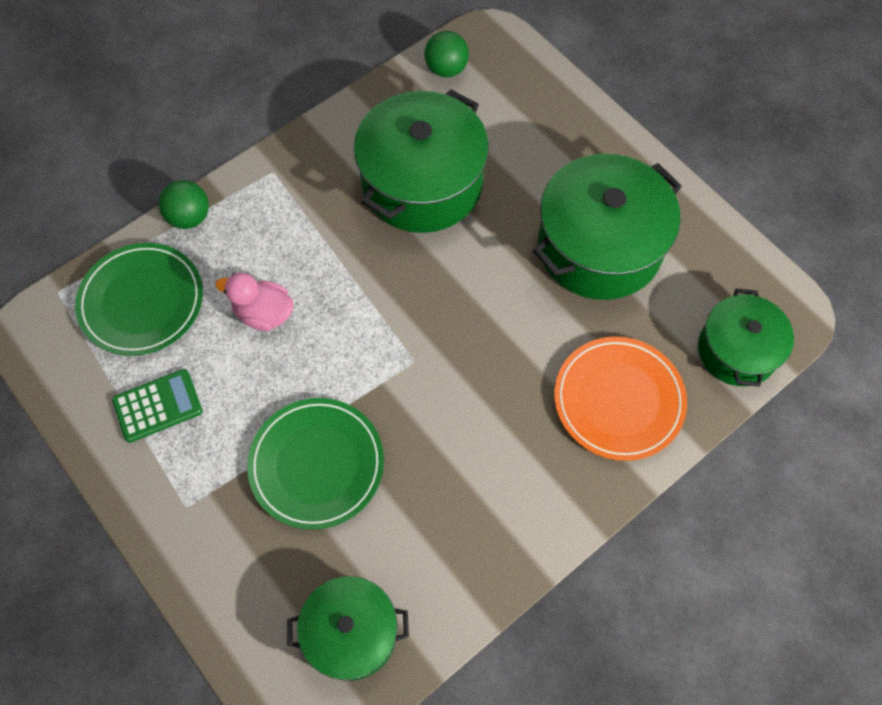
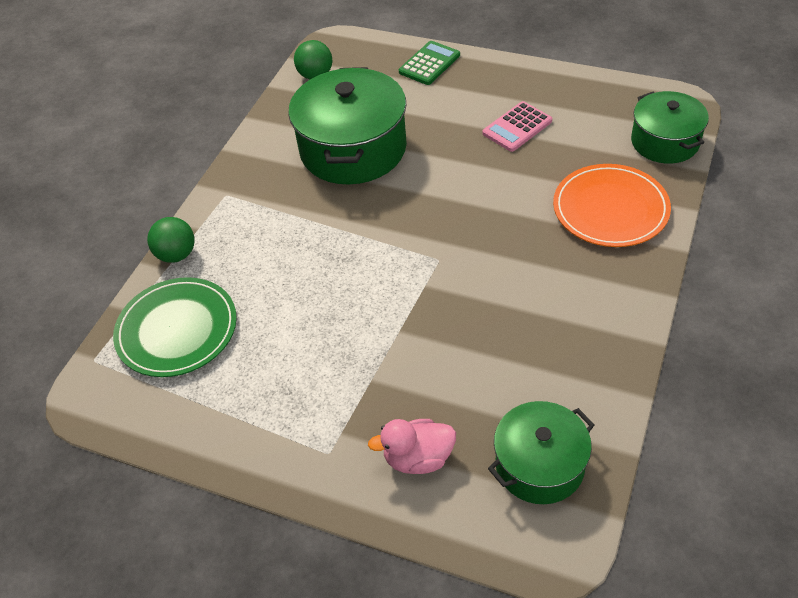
camera: 25 degrees left, 15 degrees down
(158, 406) = (247, 395): green calculator -> green calculator (429, 64)
(264, 313) = (291, 288): pink duck -> pink duck (418, 458)
(316, 464) = (416, 365): green plate -> none
(599, 246) = (517, 127): green pot -> pink calculator

